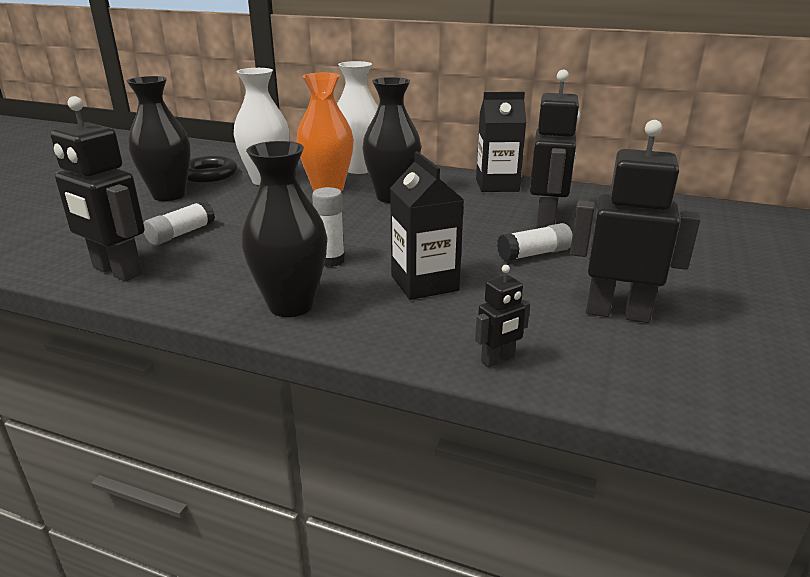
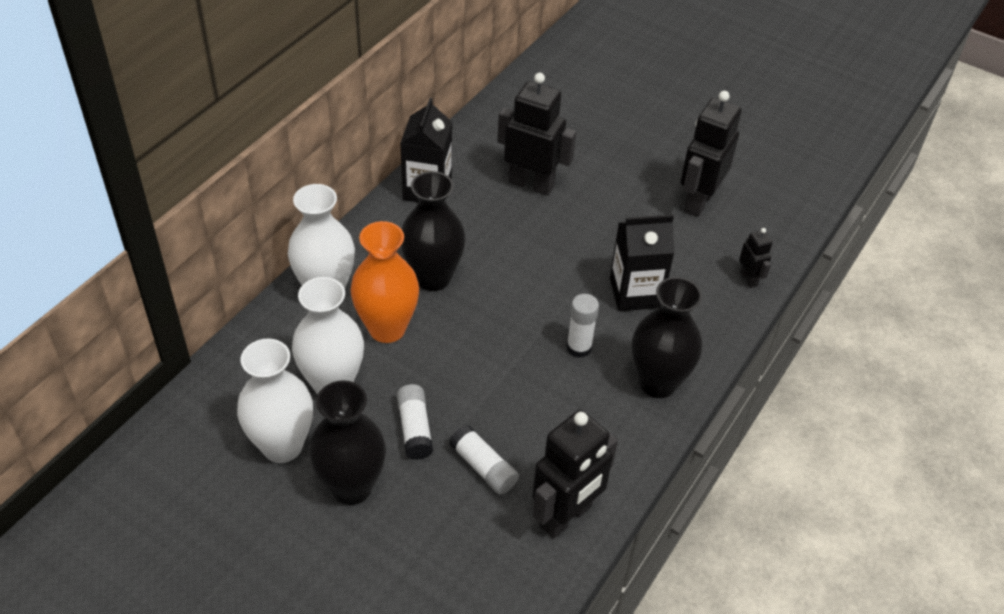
camera: 80 degrees left, 20 degrees up
(209, 174) = (282, 446): black ring -> white vase
(534, 254) = (597, 213): white glue stick -> white glue stick (415, 429)

